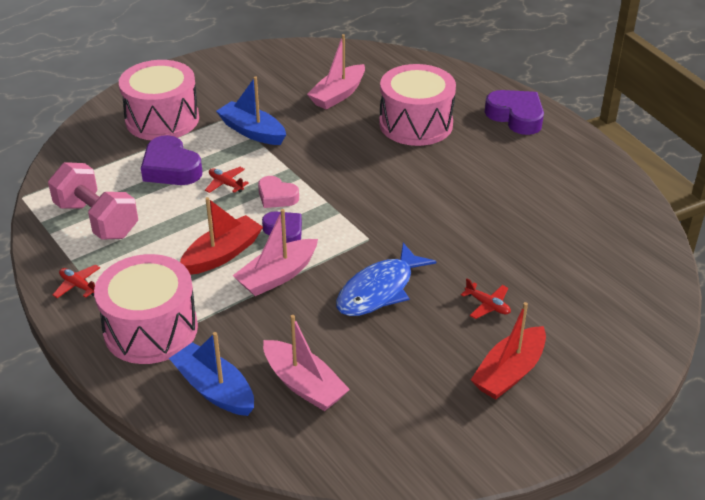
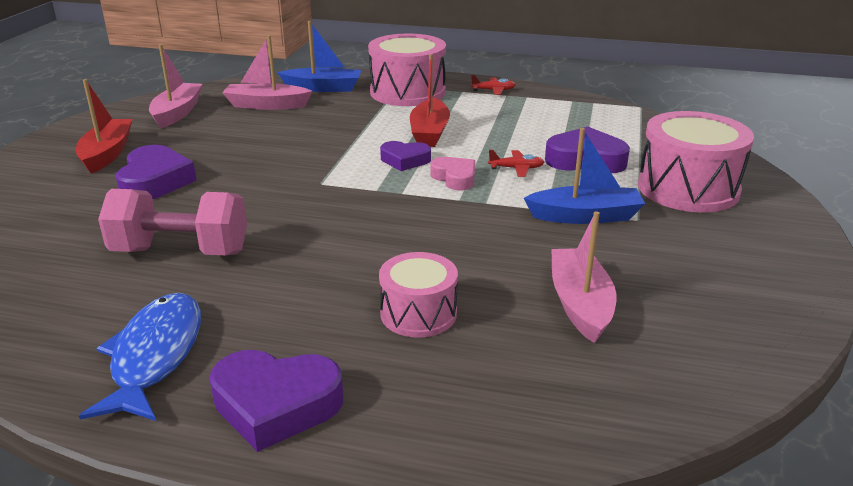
camera: 140 degrees right, 10 degrees down
(97, 220) = (560, 115): pink dumbbell -> pink dumbbell (181, 252)
(276, 196) = (455, 178): pink heart -> pink heart turned 60 degrees clockwise
(277, 276) = (365, 137): pink boat -> pink boat (177, 113)
(379, 290) = (267, 158): blue fish -> blue fish (155, 356)
(416, 124) = (418, 313): pink drum -> pink drum, size x0.60
(487, 305) = (155, 181): red plane -> purple heart

